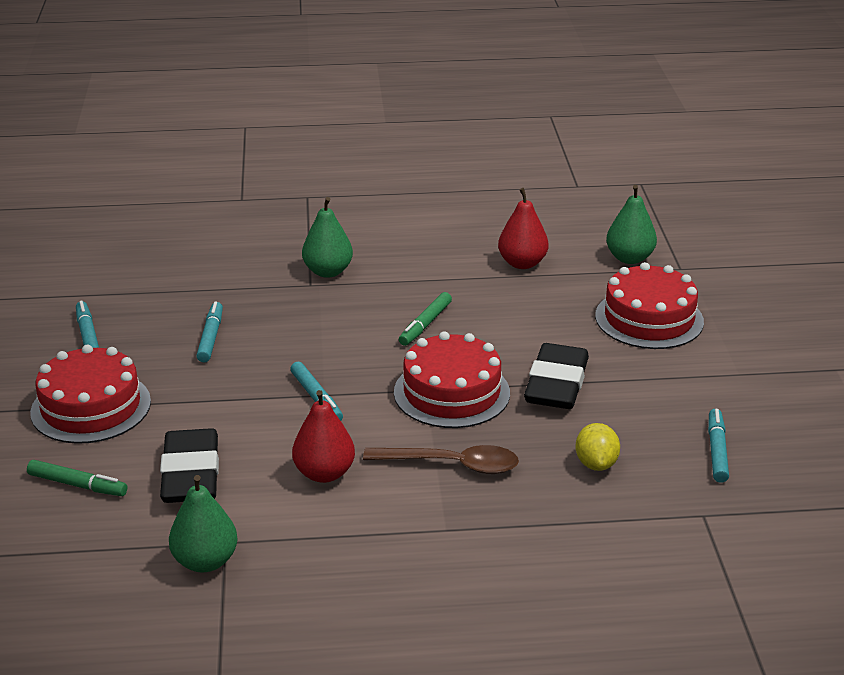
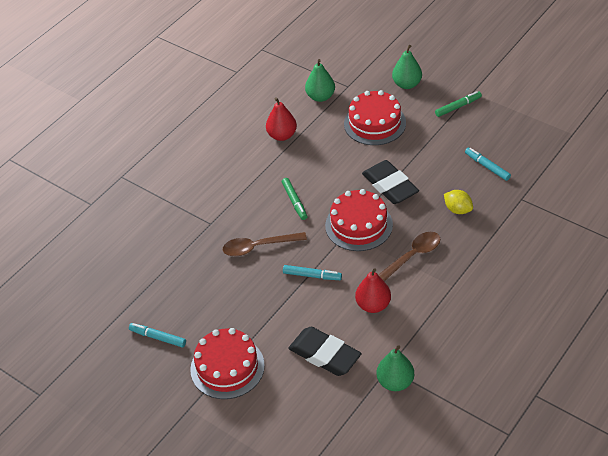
camera: 45 degrees left, 15 degrees up
(77, 485) = (289, 403): green marker -> green marker (458, 107)
(211, 337) = (216, 288): turquoise marker -> none
(314, 335) = (258, 247): none -> brown spoon
(328, 271) = (206, 210): green pear -> green pear (407, 84)

